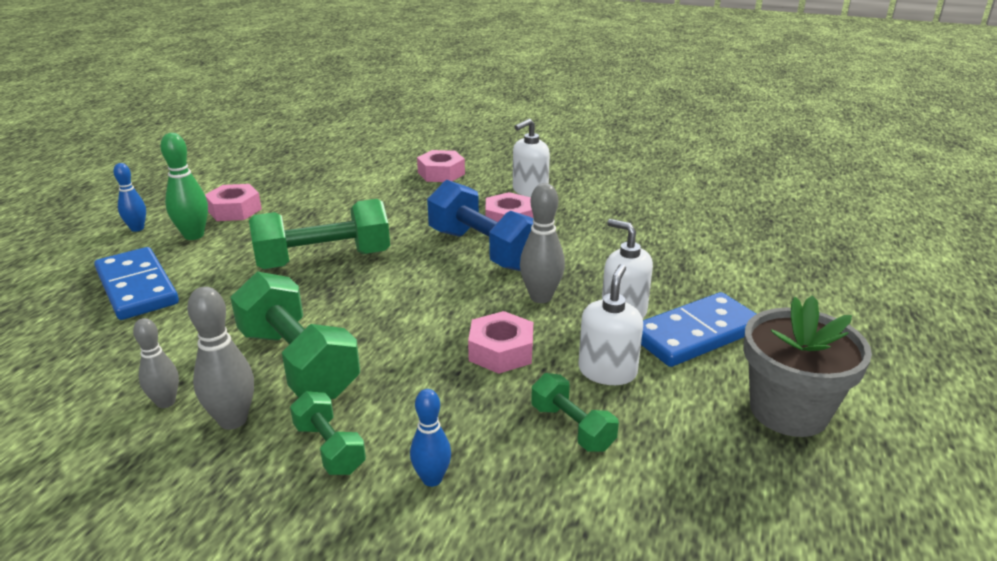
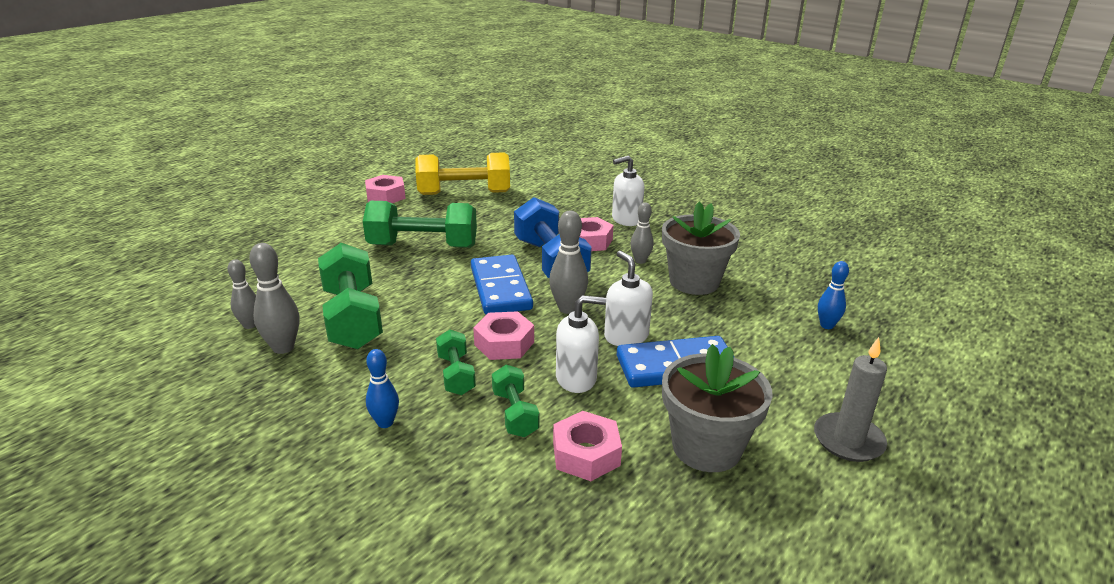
camera: 20 degrees right, 0 degrees up
(136, 287) = (283, 241): blue domino -> blue domino (500, 288)
(137, 228) = (311, 198): blue bowling pin -> blue bowling pin (826, 325)
(194, 235) = (345, 210): green bowling pin -> none
(329, 192) = (464, 193): none -> yellow dumbbell
(329, 448) = (332, 383): green dumbbell -> green dumbbell (456, 374)
(441, 173) = (562, 192): pink nut -> pink nut (586, 454)
(577, 231) = (640, 261): none -> grey bowling pin
(607, 371) = (576, 378): white soap dispenser -> white soap dispenser turned 45 degrees clockwise
(646, 243) = (694, 282): none -> grey flower pot
(903, 368) = (848, 440): none -> grey candle

